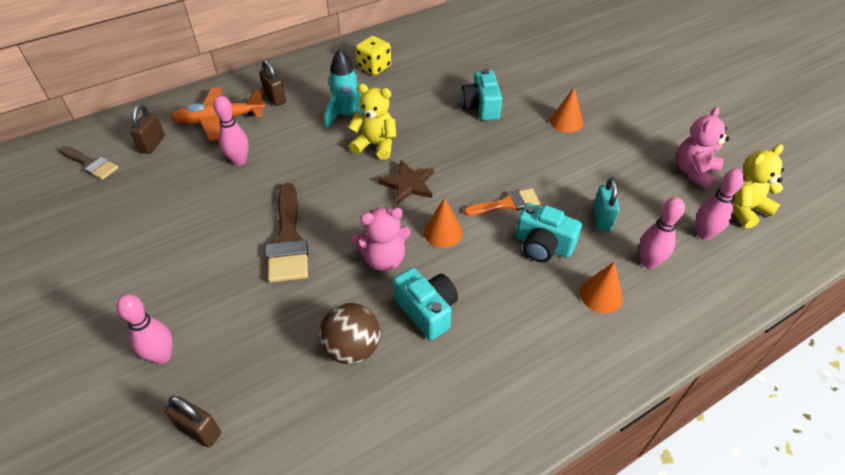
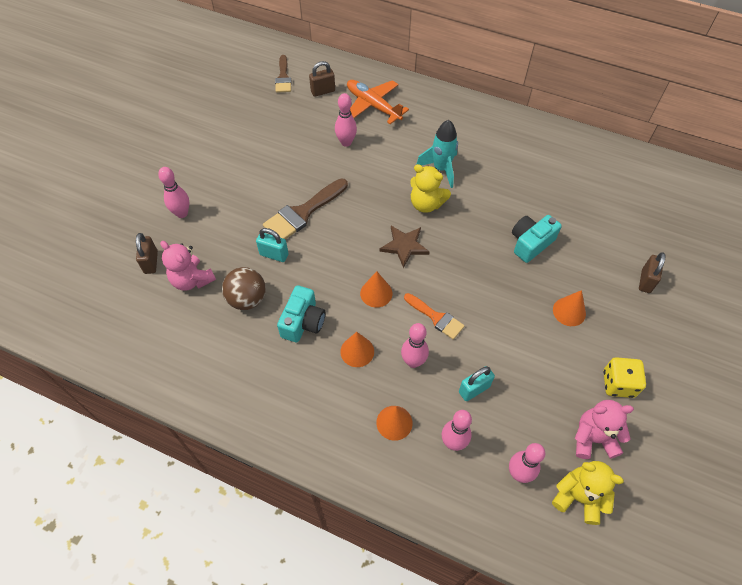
camera: 55 degrees right, 10 degrees up
(275, 98) = (420, 118): brown padlock -> brown padlock (645, 281)
(316, 292) = (274, 254): none -> turquoise padlock
(374, 67) = (510, 150): yellow dice -> yellow dice (618, 384)
(375, 145) = (426, 204): yellow teddy bear -> yellow teddy bear turned 135 degrees clockwise
(384, 259) = (326, 273): pink teddy bear -> pink teddy bear (192, 280)
(499, 282) = (357, 351): none -> orange cone
(543, 245) = (413, 362): turquoise camera -> pink bowling pin

